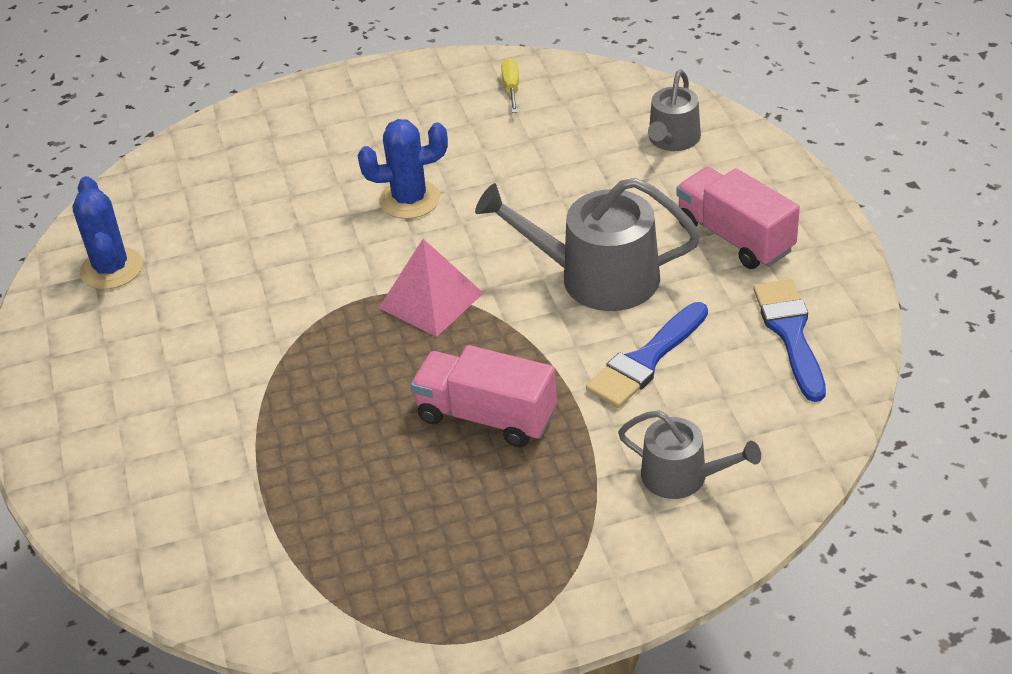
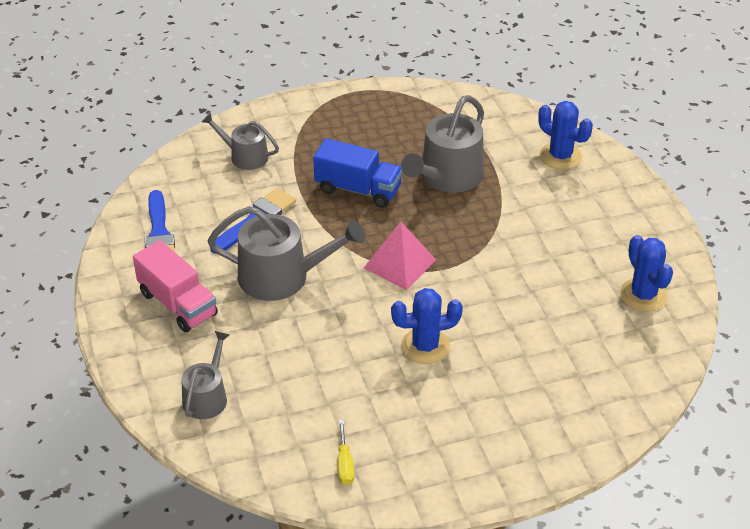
camera: 175 degrees right, 0 degrees up
(138, 490) = (560, 156): none -> blue cactus
(338, 444) = (447, 177): none -> grey watering can
(486, 417) = (358, 189): pink truck -> blue truck

